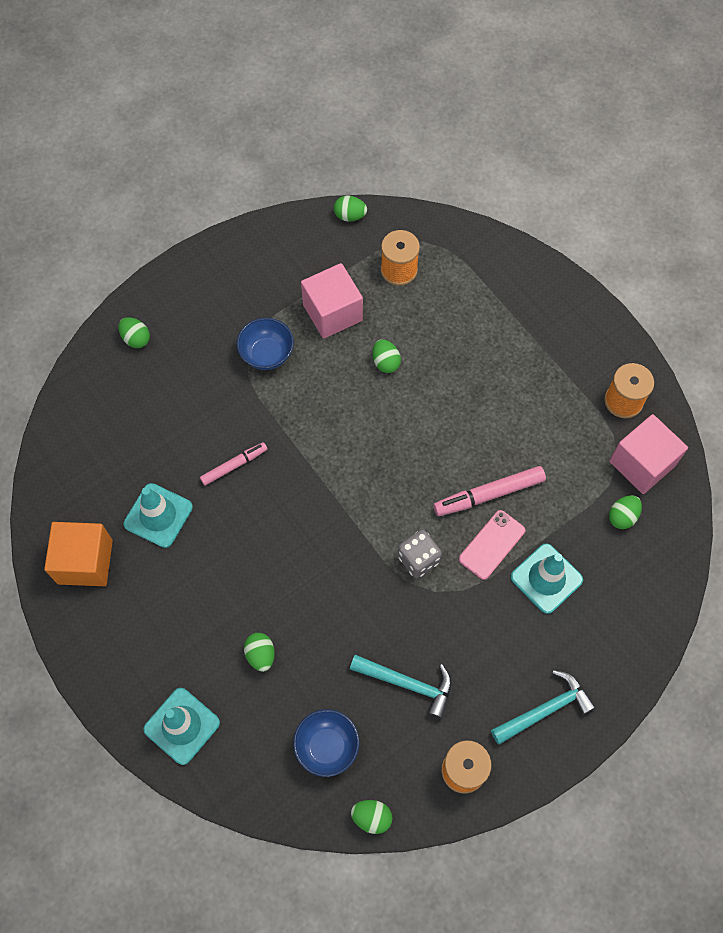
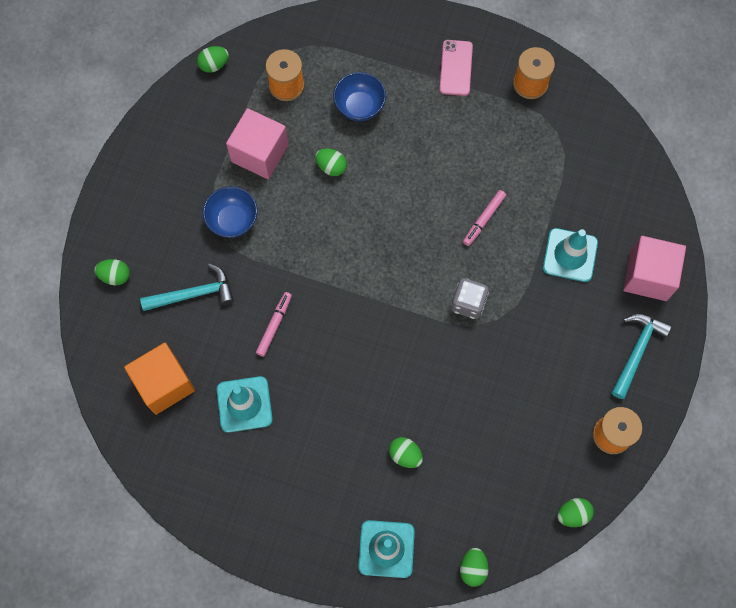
camera: 35 degrees left, 5 degrees up
(85, 562) = (214, 479): orange cube -> orange cube (164, 384)
(327, 746) = (504, 487): blue bowl -> blue bowl (359, 106)
(408, 684) = (528, 400): turquoise hammer -> turquoise hammer (194, 294)
(488, 494) = (483, 219): pink marker -> pink marker, size x0.64
(492, 545) = (513, 256): pink phone -> pink phone (456, 68)
(622, 516) = (590, 173): green egg -> green egg (473, 568)
(642, 463) = (576, 123): pink cube -> pink cube (648, 276)

